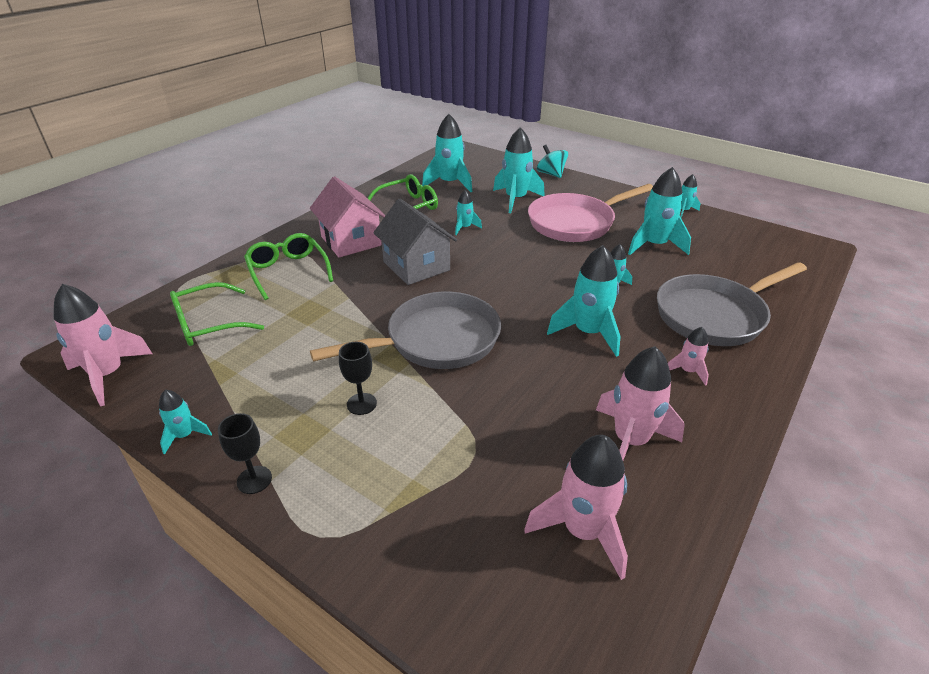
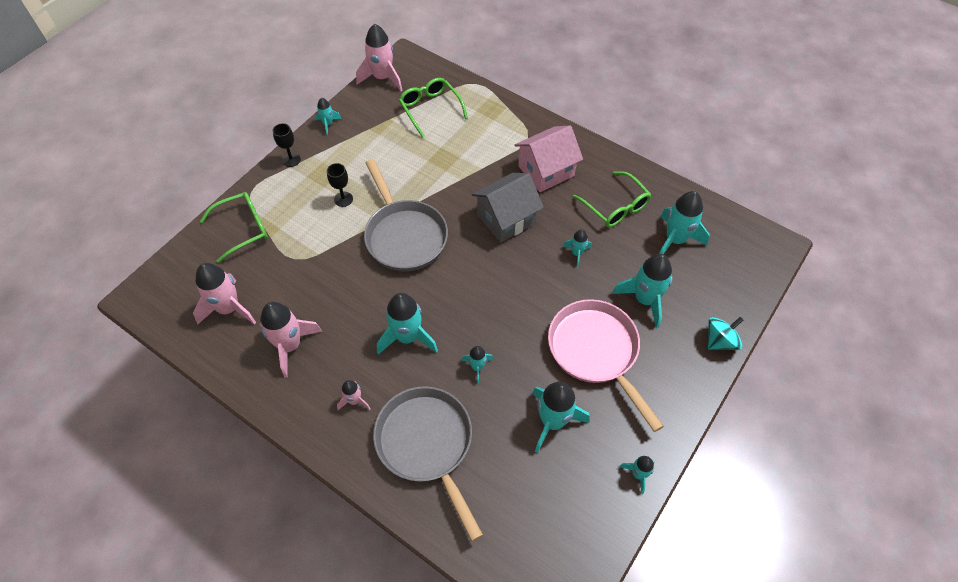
camera: 90 degrees right, 20 degrees up
(288, 271) = (496, 138): green glasses -> green glasses (243, 228)

